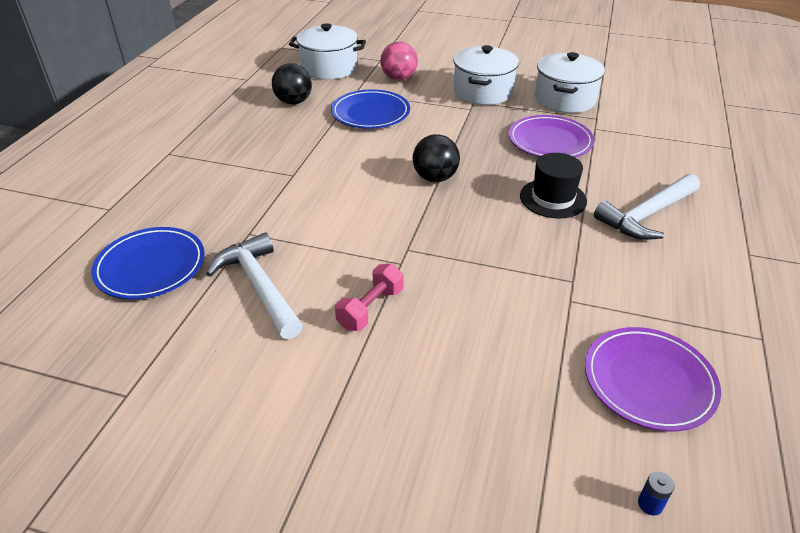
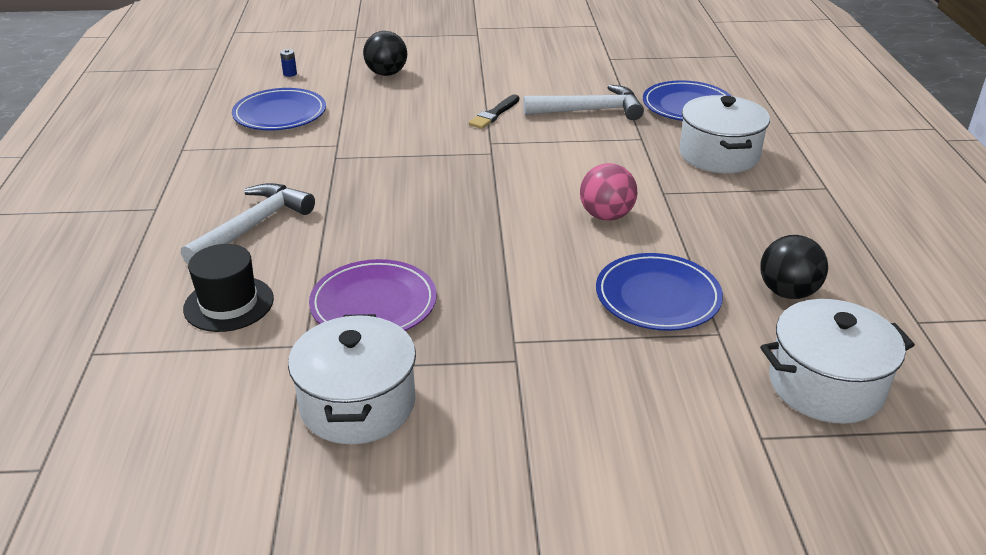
camera: 160 degrees right, 5 degrees down
(260, 286) = (589, 110): white hammer -> white hammer turned 45 degrees counterclockwise
(371, 308) = (494, 114): pink dumbbell -> black brush
(399, 78) = (679, 388): pink ball -> pink ball (606, 216)
(435, 178) = (504, 220): black ball -> black ball (386, 73)
(483, 92) = (510, 388): white pot -> white pot (719, 155)
(553, 198) = (360, 224): black hat -> black hat (229, 304)
(649, 381) = (280, 114): purple plate -> blue plate

